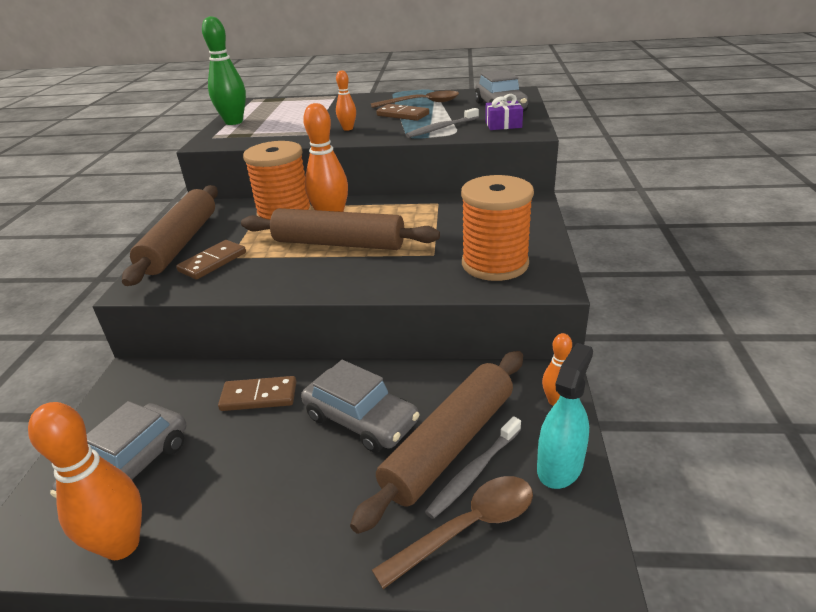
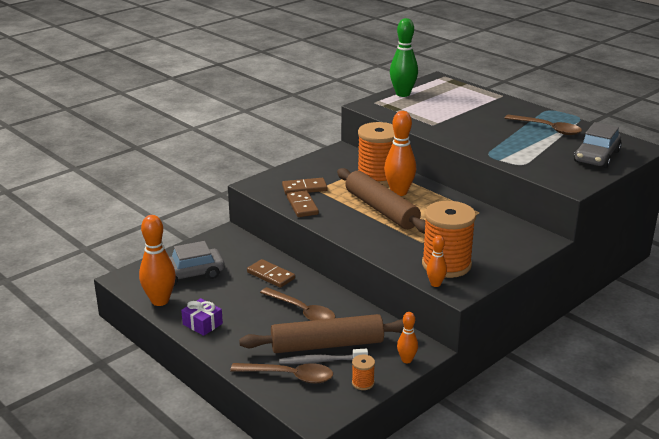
camera: 40 degrees right, 5 degrees down
(181, 243) = (302, 169): brown rolling pin -> none
(348, 128) = (461, 130): orange bowling pin -> orange bowling pin (435, 284)
(361, 419) = (302, 311): grey car -> brown spoon
(403, 115) = (516, 134): brown domino -> brown domino (302, 206)
(441, 128) = (520, 157): grey toothbrush -> none
(503, 124) = (566, 172): purple gift -> purple gift (202, 324)
(559, 466) = (363, 383): turquoise spray bottle -> orange spool

